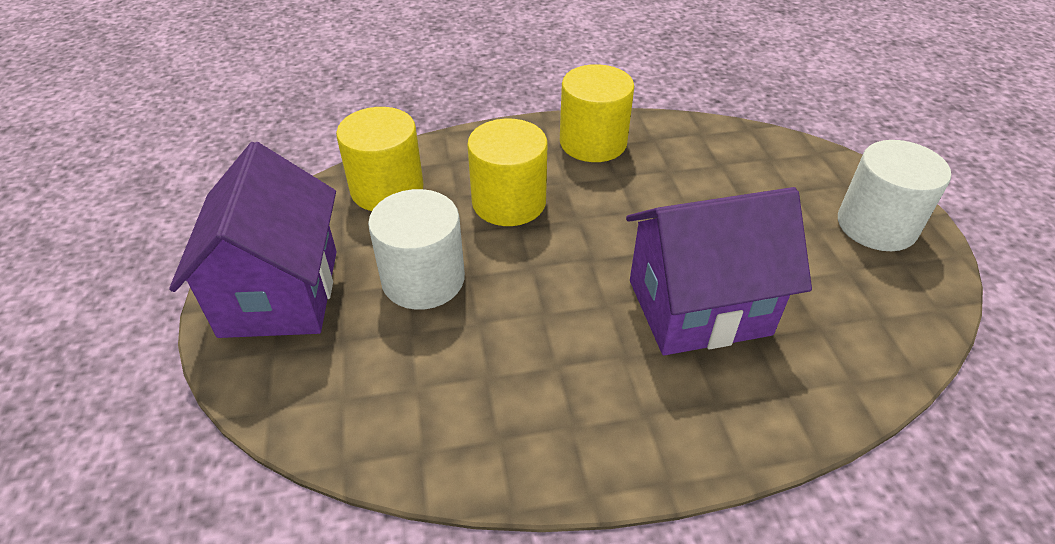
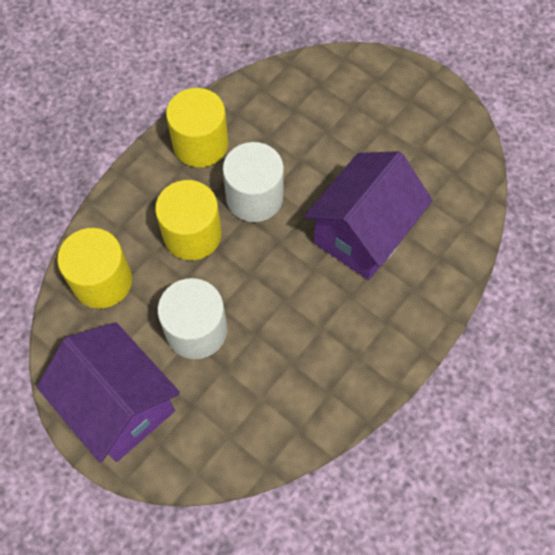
camera: 40 degrees left, 20 degrees up
(876, 225) = (413, 102): white cylinder -> white cylinder (254, 197)

